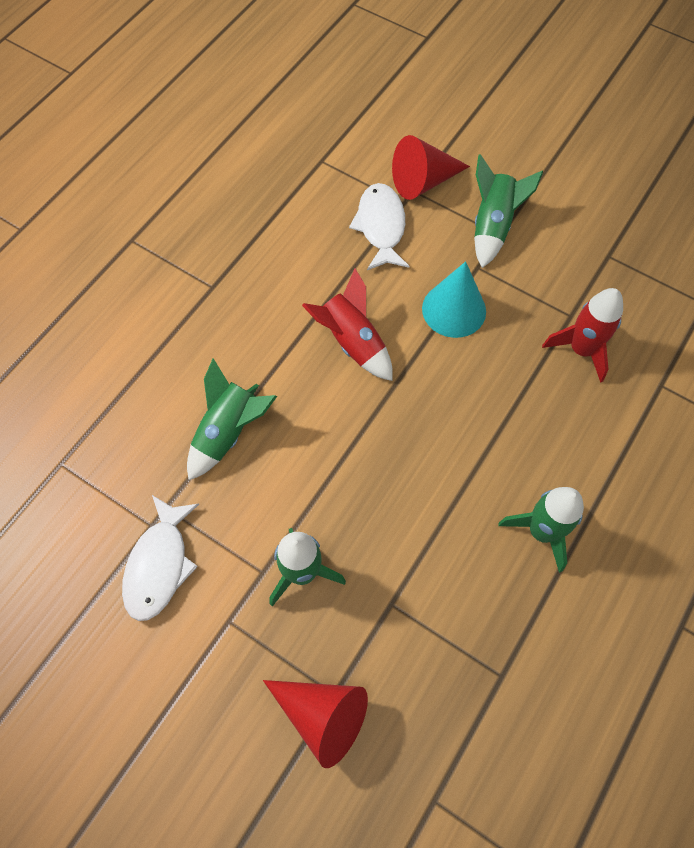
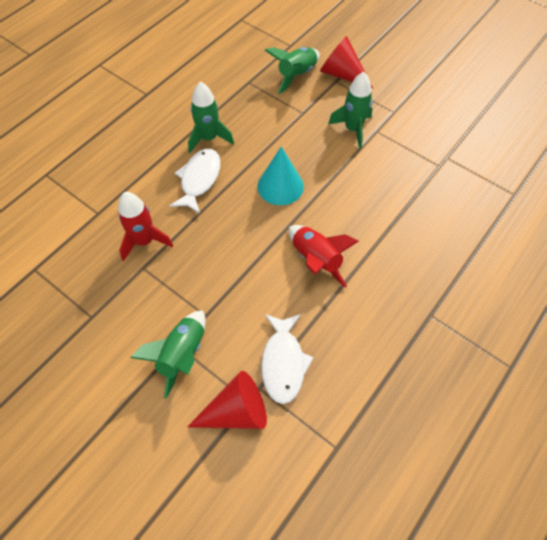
camera: 175 degrees left, 5 degrees down
(159, 564) = (437, 138): white fish -> white fish (199, 180)
(228, 432) = (404, 205): green rocket -> green rocket (296, 75)
(454, 309) = (233, 279): turquoise cone -> turquoise cone (280, 186)

